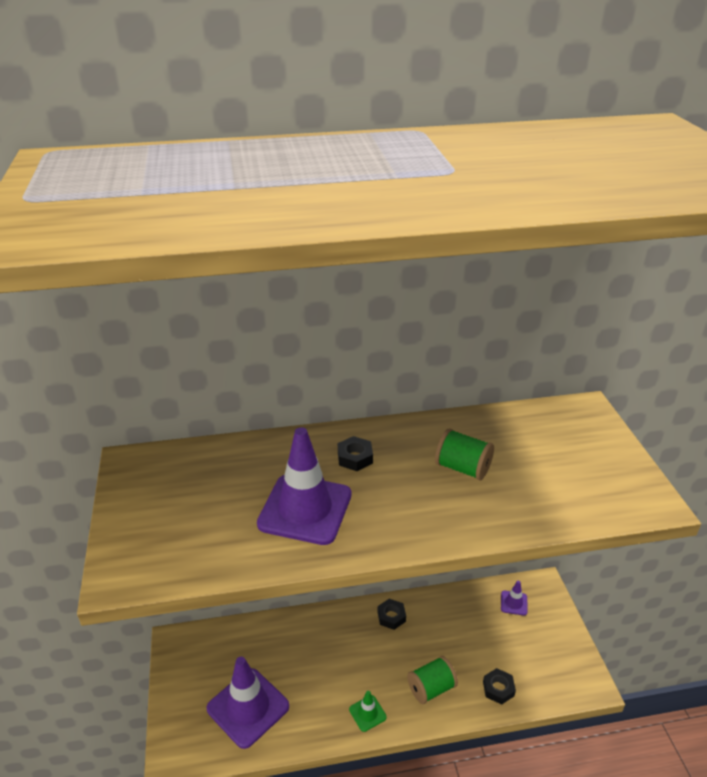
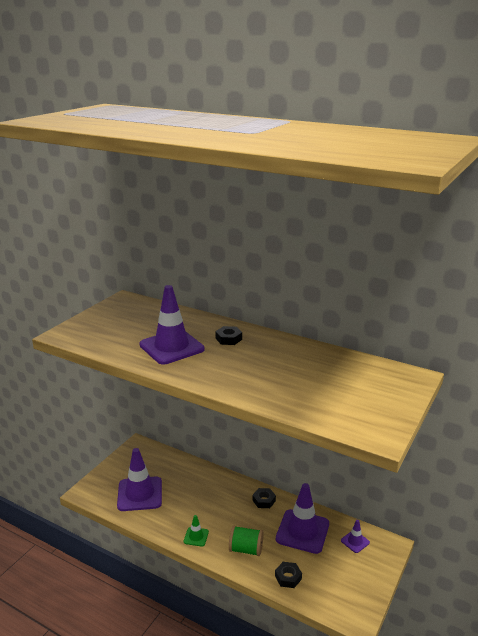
camera: 40 degrees right, 10 degrees down
(461, 626) = (302, 531): none -> purple traffic cone
(462, 468) = (281, 367): green spool -> none

